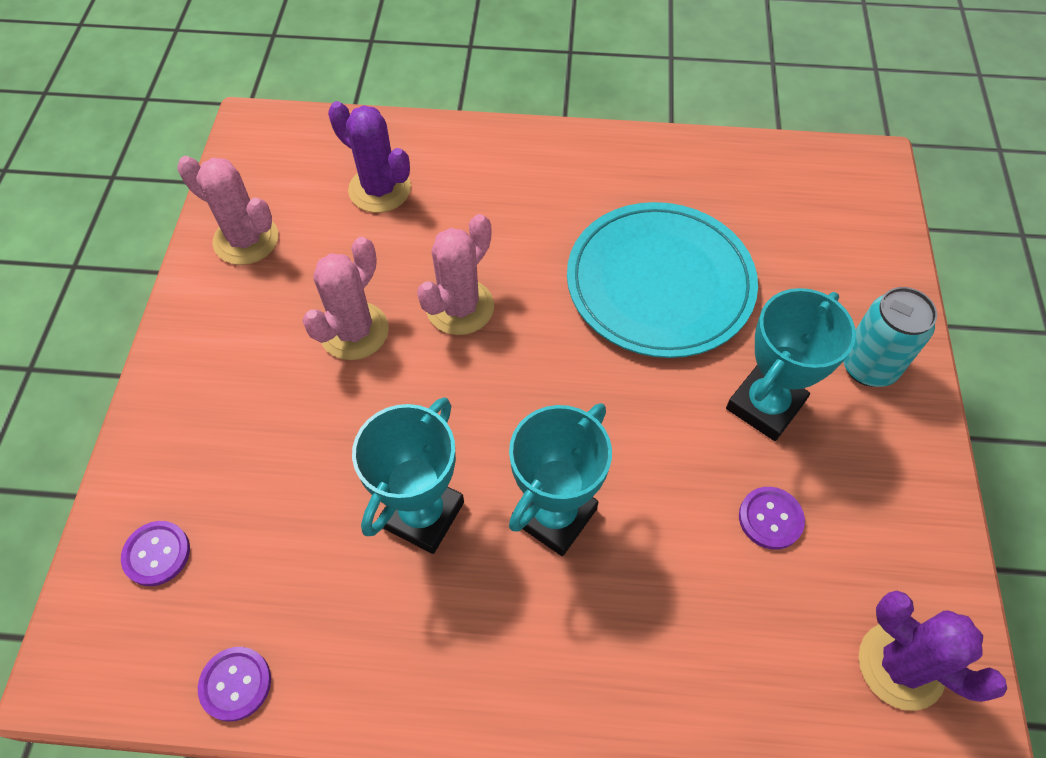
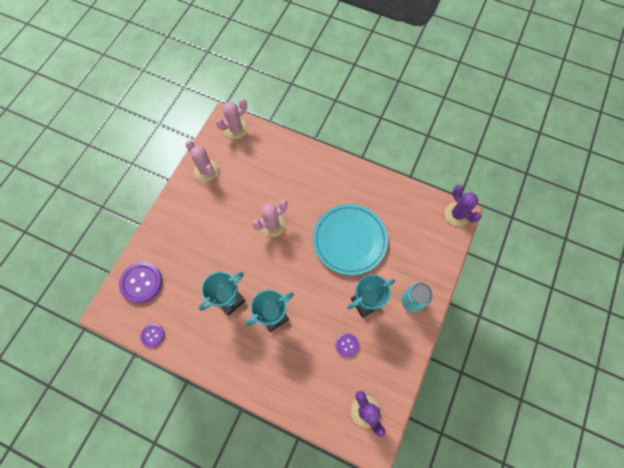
camera: 20 degrees right, 10 degrees up
(157, 554) = (141, 283): purple button -> purple button, size x1.85
(354, 331) = (231, 222): pink cactus -> pink cactus (236, 129)
(380, 189) = (262, 164): purple cactus -> purple cactus (457, 214)

